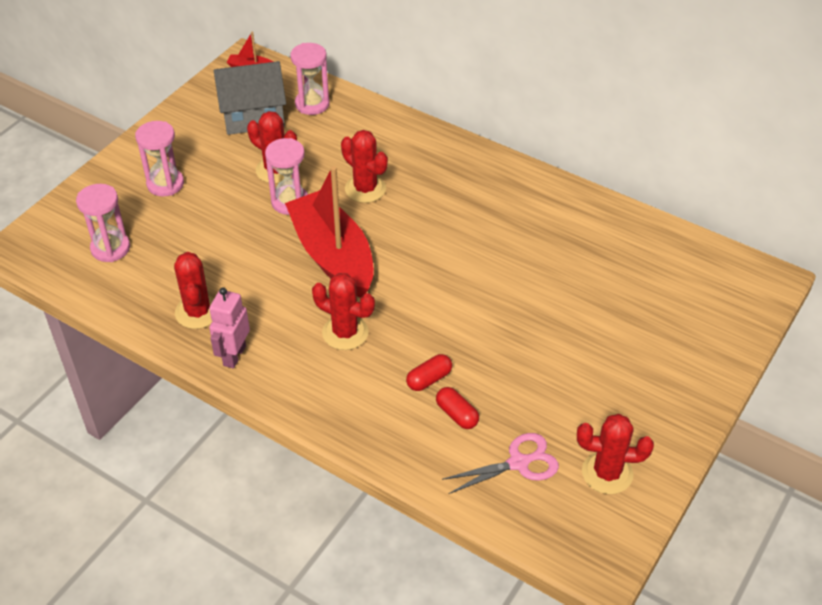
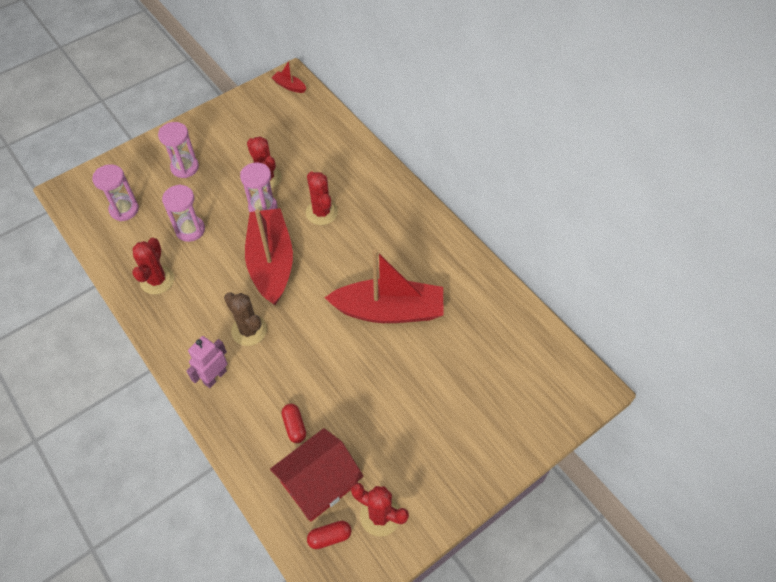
camera: 20 degrees right, 10 degrees up
(234, 355) = (164, 324): pink robot -> pink robot (215, 377)
(253, 115) = (272, 126): grey house -> none
(312, 104) = (318, 128): pink hourglass -> pink hourglass (190, 230)
(345, 332) = (249, 330): red cactus -> brown cactus
(429, 379) = (289, 389): red capsule -> red capsule (329, 537)
(501, 267) = (389, 310): none -> red boat
(519, 463) = (319, 483): pink scissors -> red house

